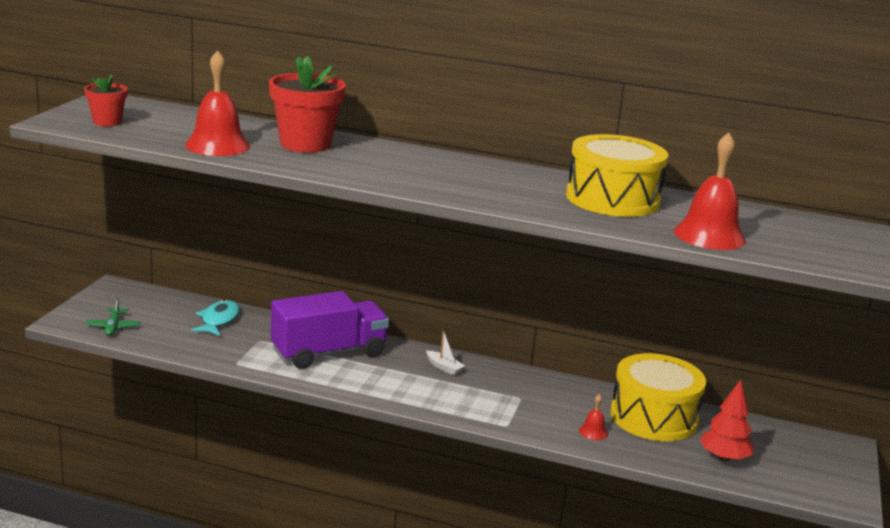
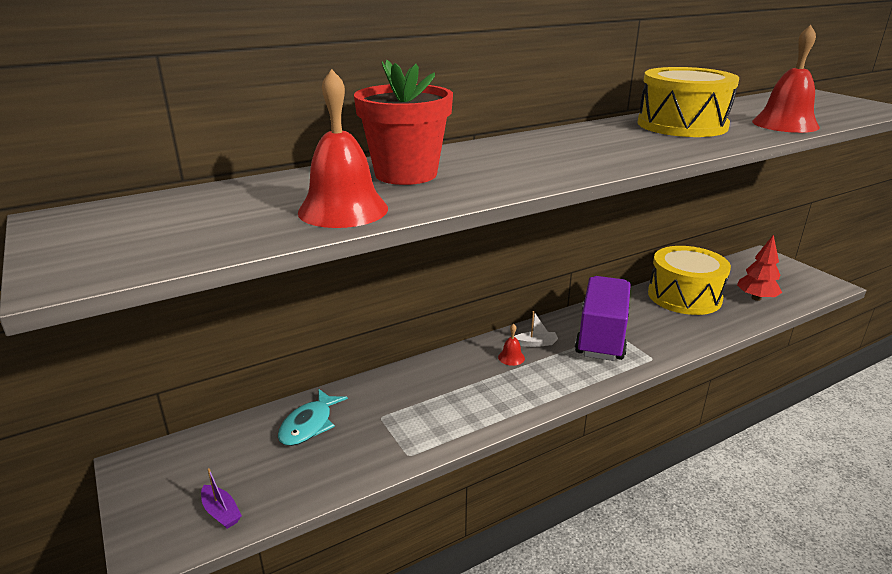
camera: 45 degrees left, 5 degrees up
(107, 122) = (142, 243): red flower pot -> none
(113, 327) = (221, 512): green plane -> purple boat
(218, 320) = (309, 425): turquoise fish -> turquoise fish turned 120 degrees counterclockwise
(328, 353) = (450, 388): purple truck -> purple truck (601, 336)
(593, 432) = (689, 327): red bell -> red bell (511, 357)

